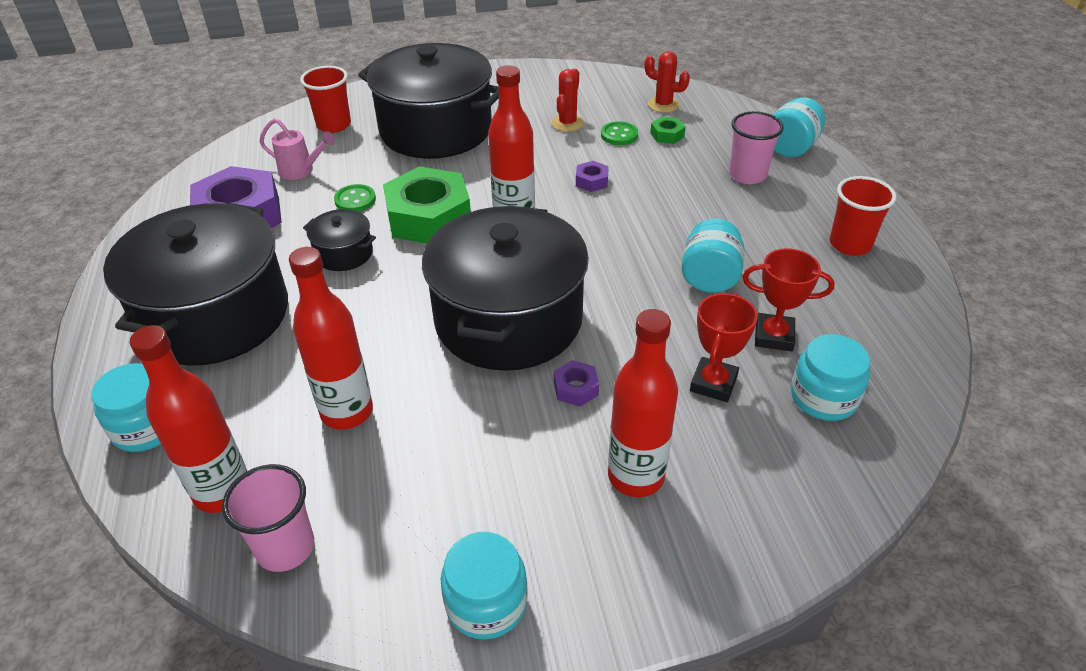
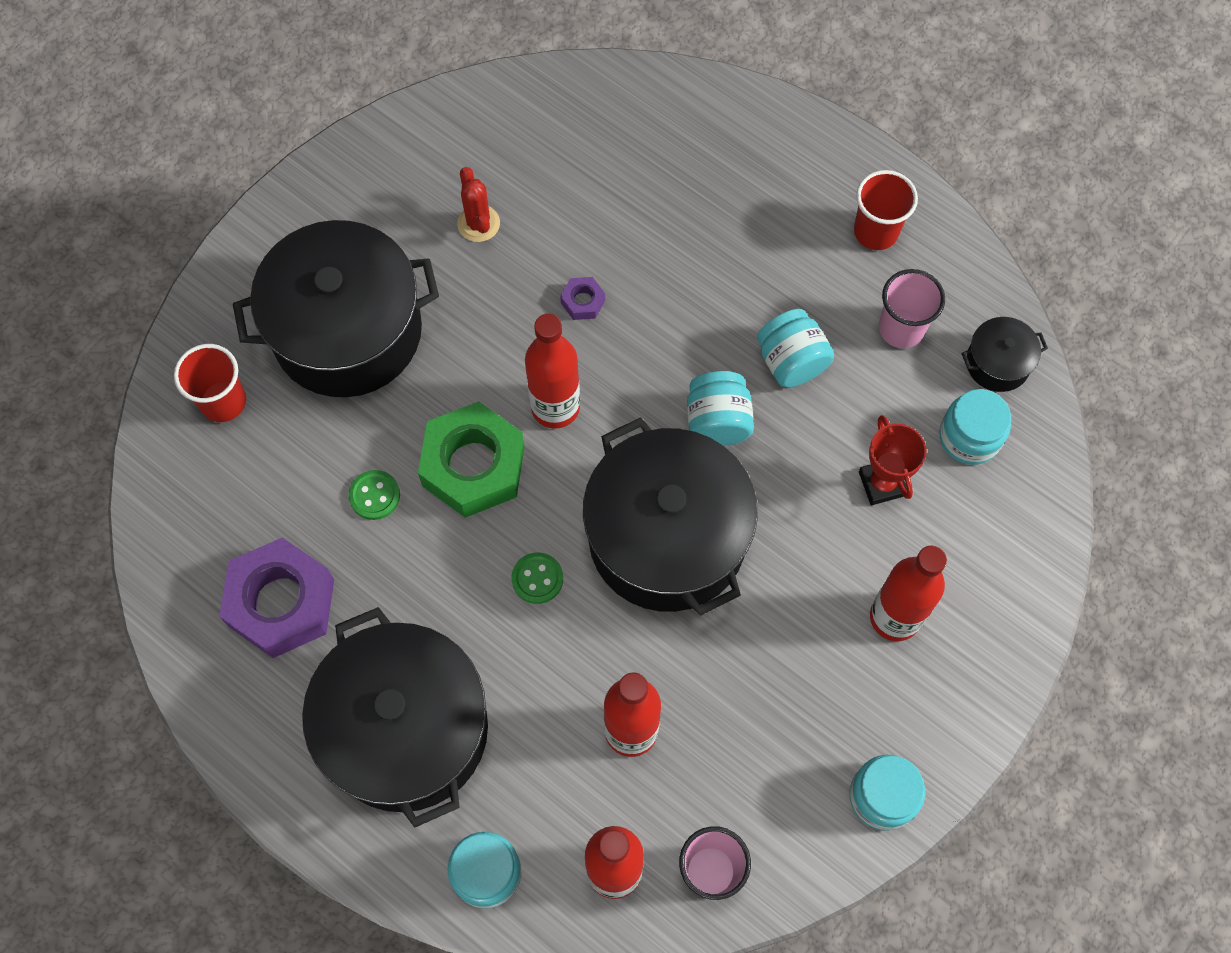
camera: 40 degrees left, 25 degrees up
(301, 171) = (269, 496): pink watering can -> none
(344, 253) = (441, 572): black pot -> black pot (997, 363)
(576, 388) = (785, 569): purple nut -> none
(619, 135) = (549, 208): green button -> green button (537, 579)
(663, 105) = (552, 123): red cactus -> none
(667, 135) = (597, 174): green nut -> none
(747, 175) = (721, 188): pink cup -> pink cup (901, 328)
(773, 336) = (890, 396): red trophy -> none
(791, 148) = (731, 115): turquoise jar -> turquoise jar (717, 421)

